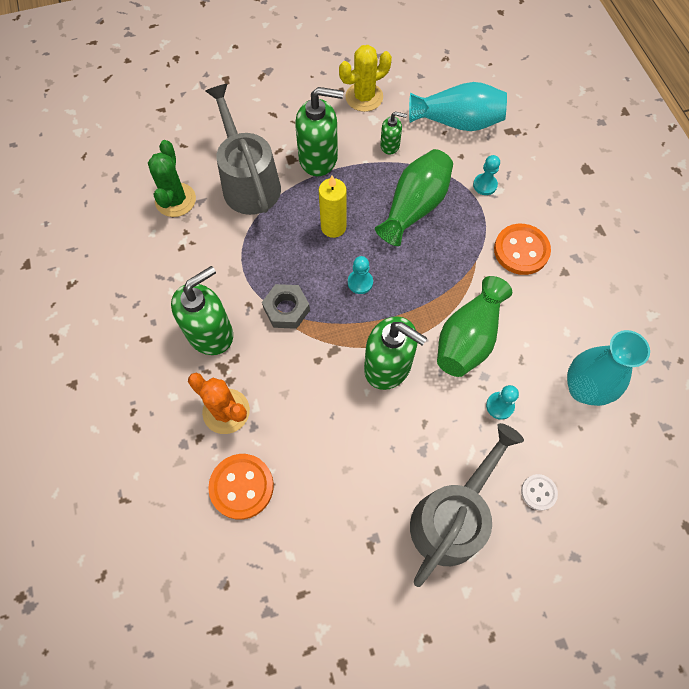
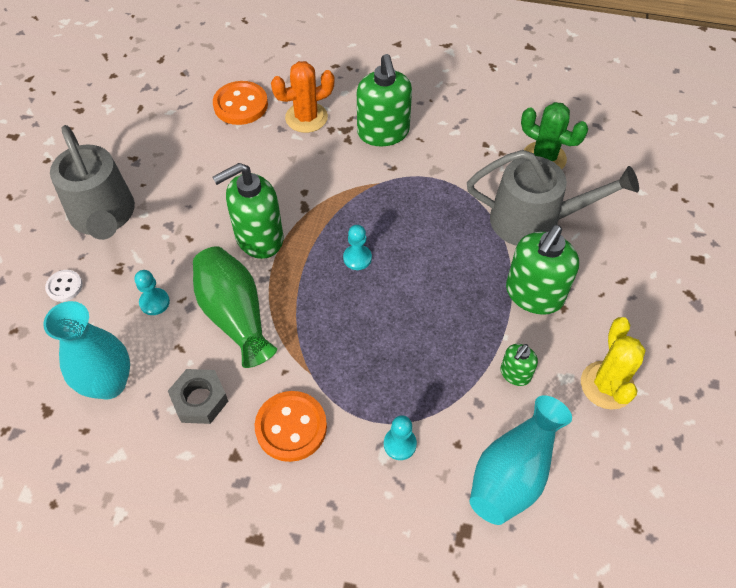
camera: 120 degrees right, 10 degrees down
(286, 309) = (369, 191): grey nut -> grey nut (200, 400)
(333, 227) = (435, 266): yellow candle -> none
(414, 207) = (414, 352): green vase -> none

